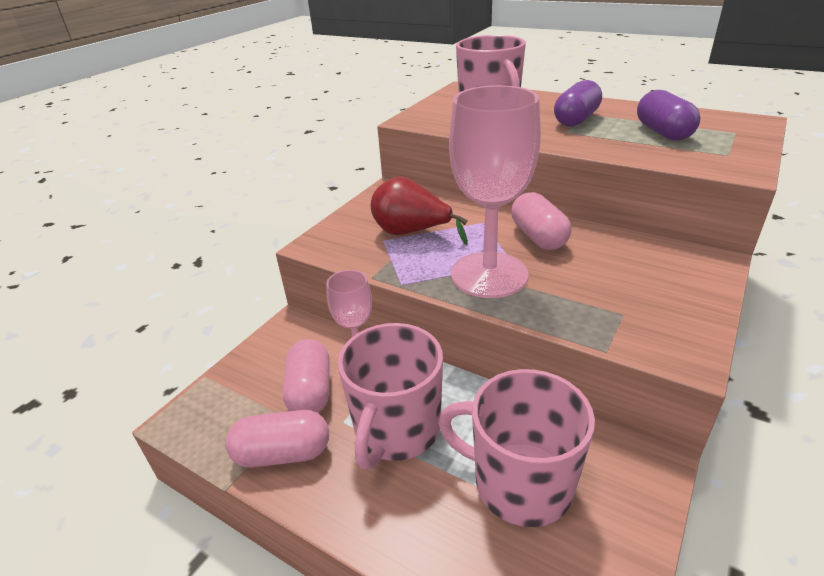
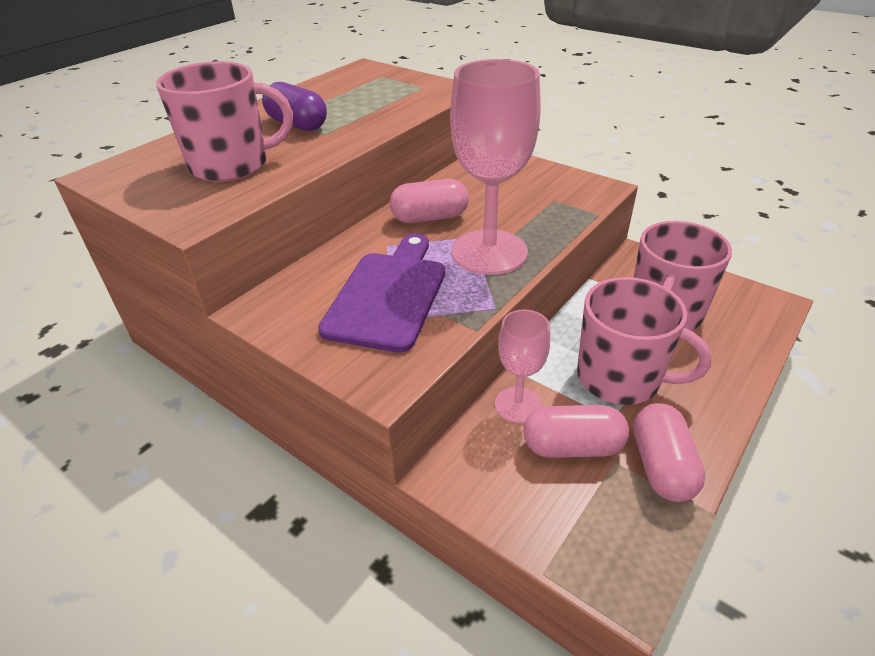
camera: 85 degrees left, 5 degrees up
(411, 233) = (388, 295): red pear -> purple cutting board
(663, 132) = (362, 97): purple capsule -> none

